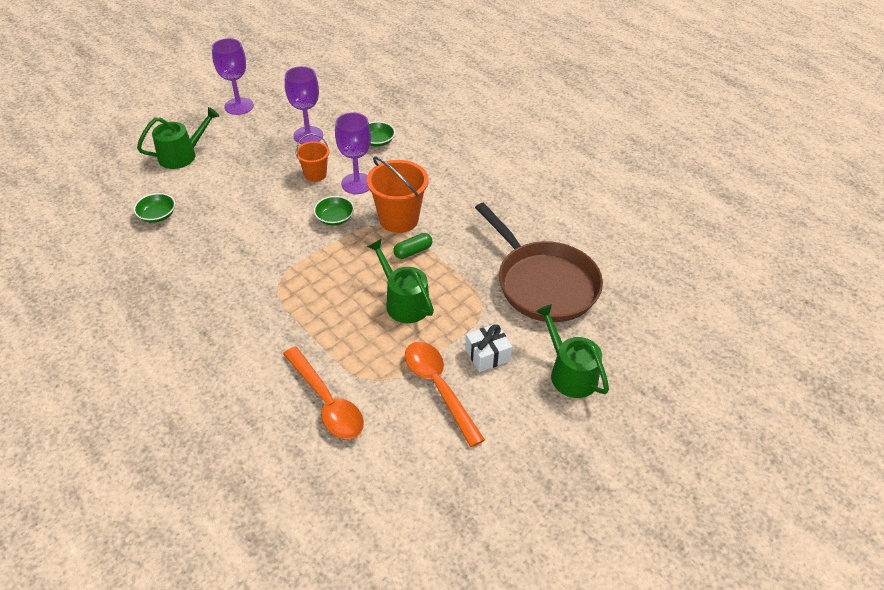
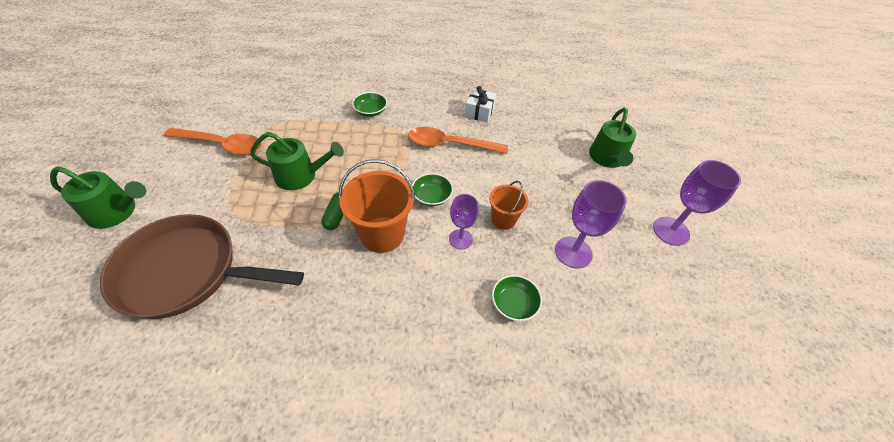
camera: 130 degrees right, 5 degrees up
(157, 215) = (536, 116): green bowl -> green bowl (370, 111)
(327, 402) = (288, 102): orange spoon -> orange spoon (450, 145)
(357, 183) = (460, 239): purple goblet -> purple goblet, size x0.65
(487, 355) = (200, 183): white gift -> white gift (479, 112)

